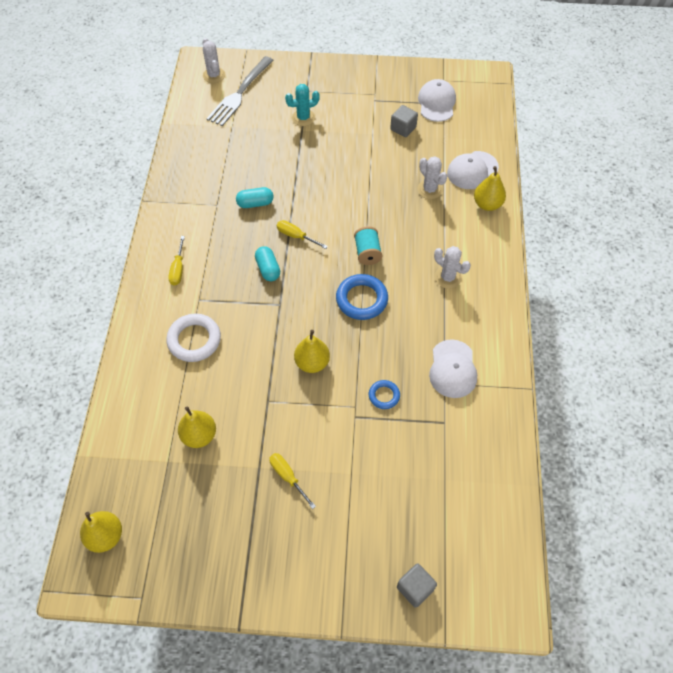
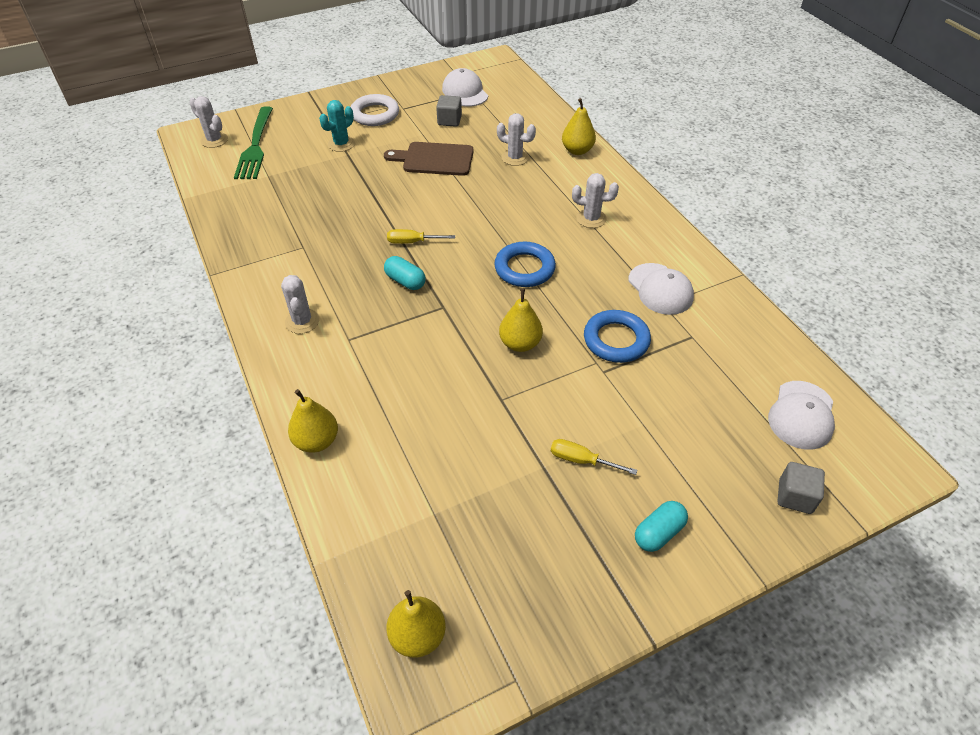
camera: 30 degrees left, 10 degrees down
(178, 269) = (302, 321): yellow screwdriver -> white cactus
(194, 340) = (373, 379): white ring -> white ring (375, 114)
(199, 435) = (451, 469): yellow pear -> yellow pear (316, 441)
(240, 93) = (255, 146): grey fork -> green fork
(255, 203) = (346, 230): turquoise capsule -> turquoise capsule (658, 533)
(364, 164) = (435, 159): none -> brown cutting board
(367, 253) = (497, 228): turquoise spool -> none
(384, 396) = (616, 340): blue ring -> blue ring, size x1.78
(472, 170) = (541, 130): white cap -> white cap (801, 415)

